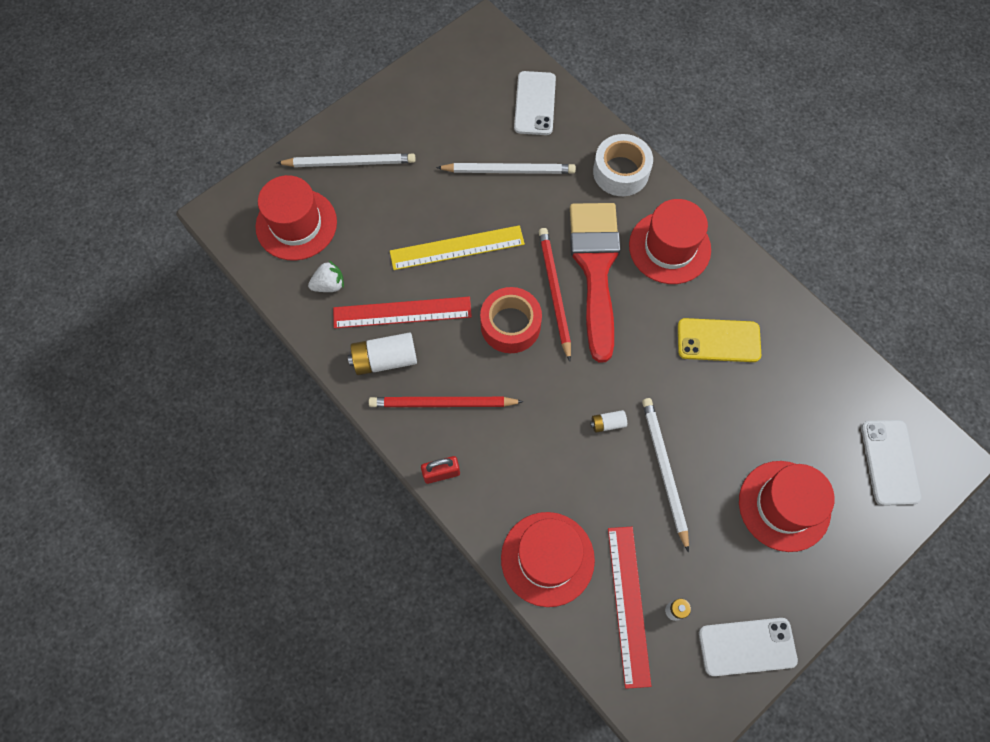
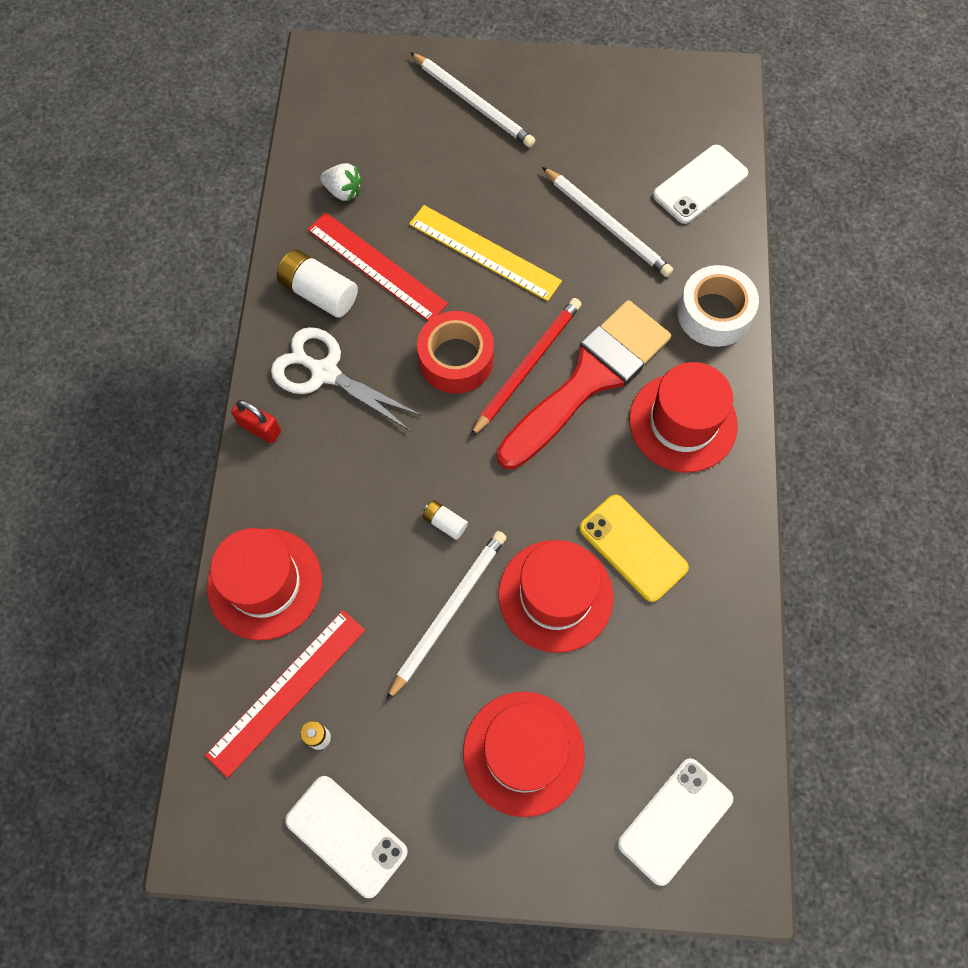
camera: 45 degrees right, 0 degrees up
(296, 224) = (372, 118): red hat -> red hat (555, 595)
(442, 403) = (325, 372): red pencil -> white scissors

